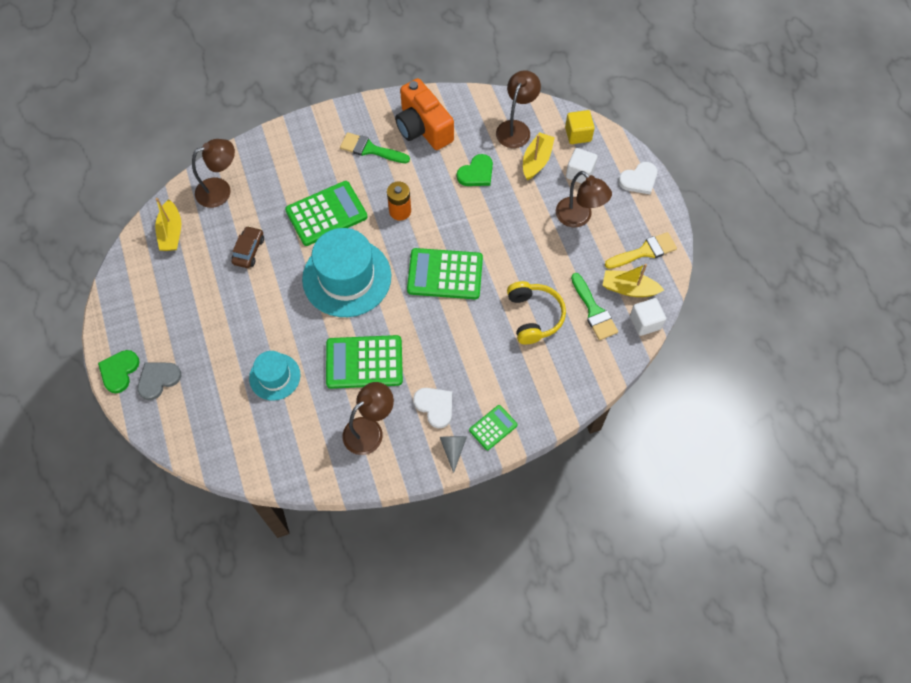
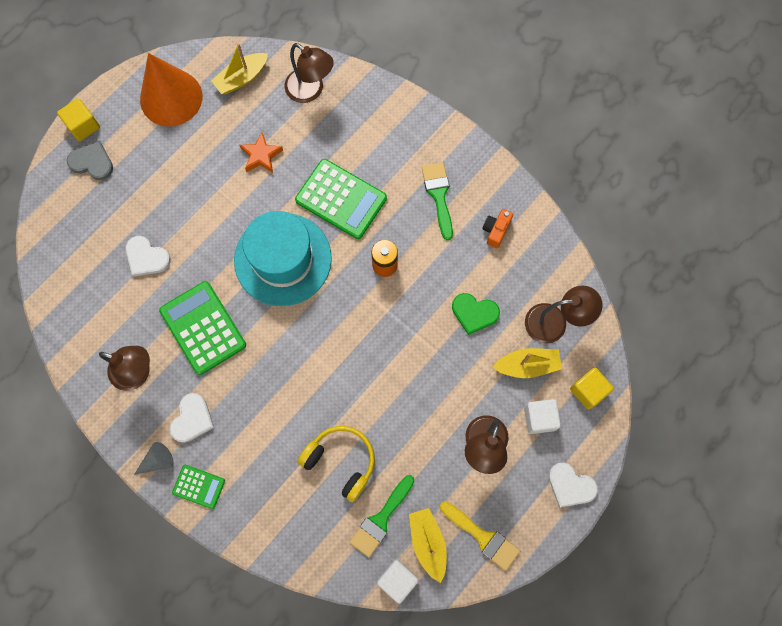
camera: 60 degrees right, 10 degrees up
(119, 371) = (83, 126): green heart -> yellow cube
(147, 292) = (171, 97): none -> orange cone
(249, 250) = (261, 155): brown car -> orange star
(275, 376) = (146, 257): turquoise hat -> white heart
(423, 128) = (496, 230): orange camera -> orange camera, size x0.46
(445, 274) = (338, 348): green calculator -> none
(534, 316) = (341, 461): yellow headphones -> yellow headphones turned 105 degrees counterclockwise

